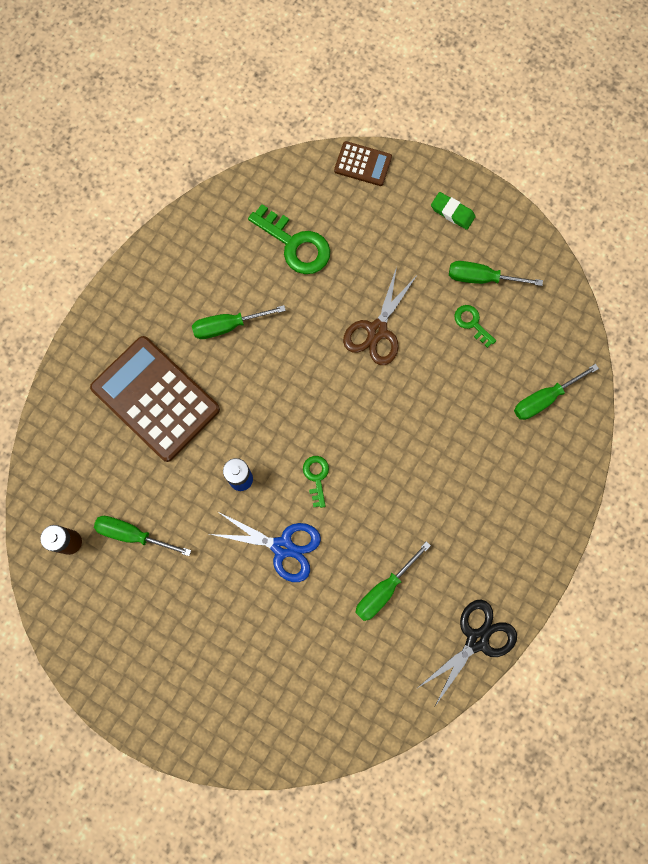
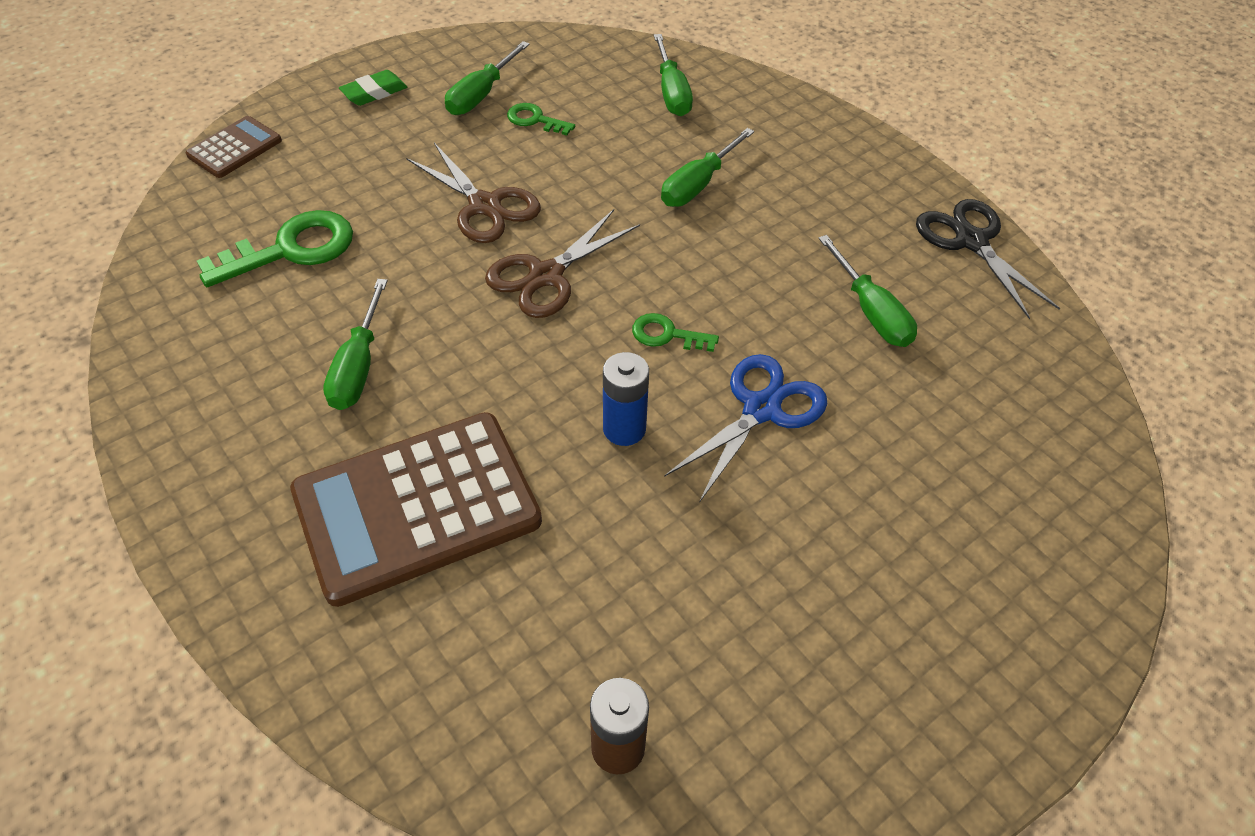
camera: 70 degrees left, 25 degrees down
(133, 534) = (651, 624): green screwdriver -> green screwdriver (698, 184)
(334, 392) = (546, 276): none -> brown scissors
(472, 323) = (535, 120): green key -> green key turned 45 degrees clockwise

